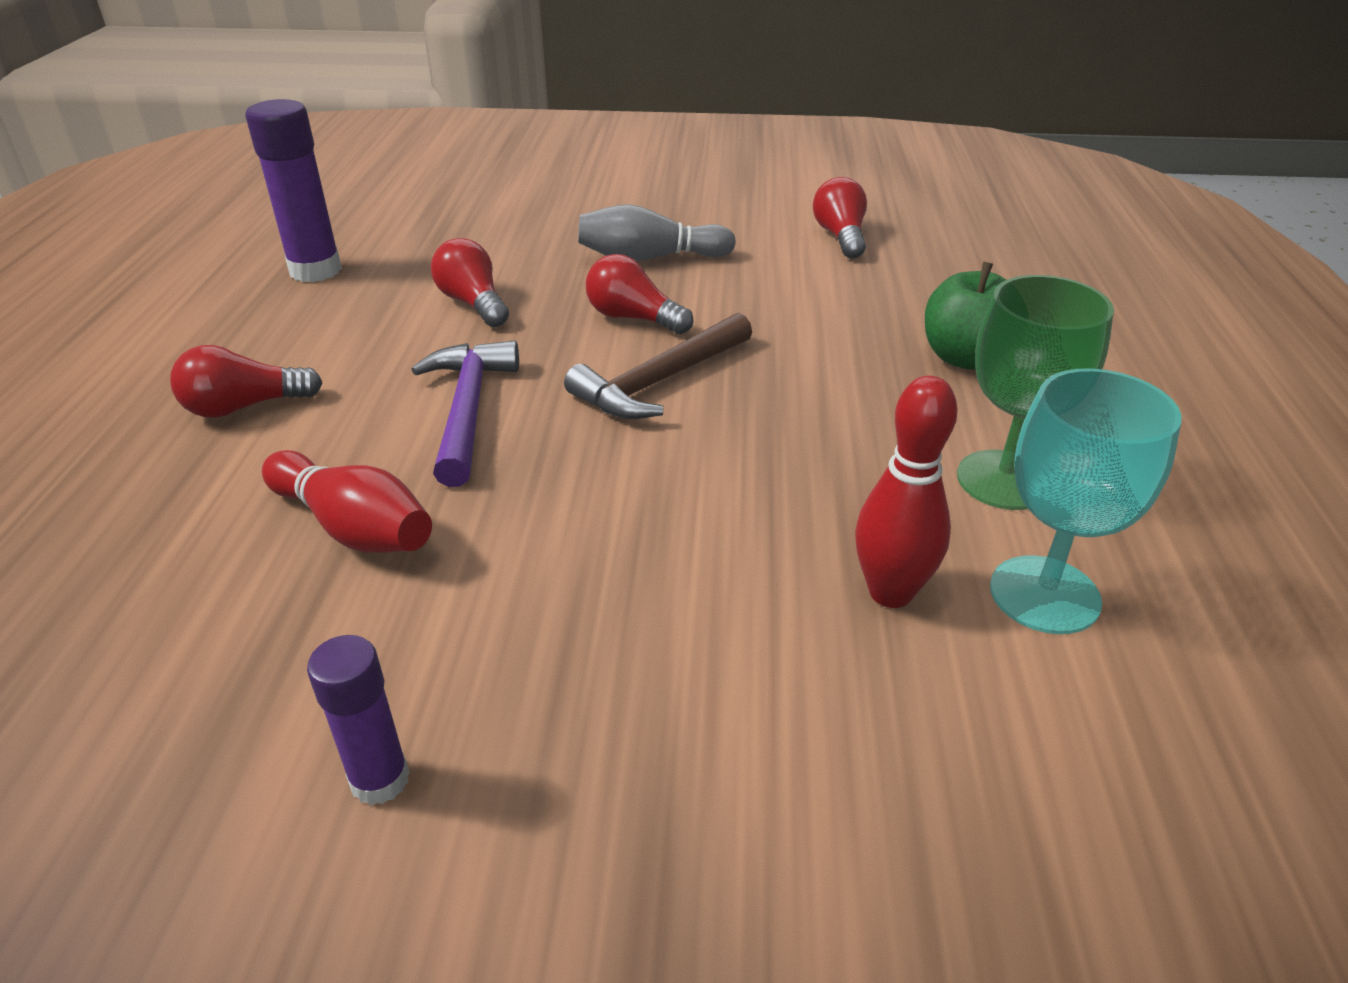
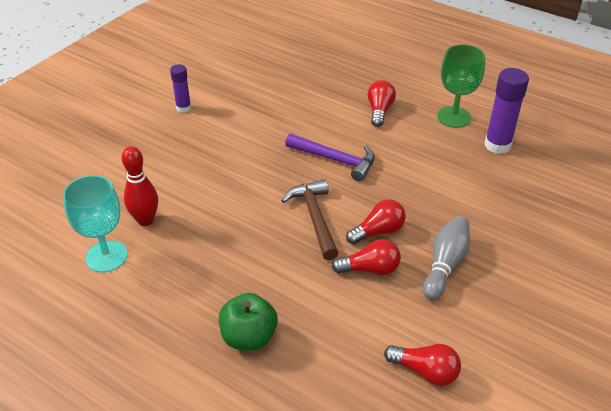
camera: 120 degrees right, 5 degrees up
(354, 527) = (285, 121): red bowling pin -> none
(473, 304) = (429, 184): red light bulb -> red light bulb (370, 269)
(1004, 480) = (161, 286): green goblet -> green goblet (454, 117)

